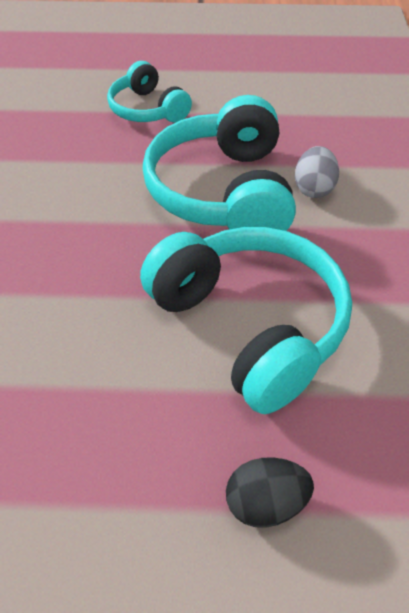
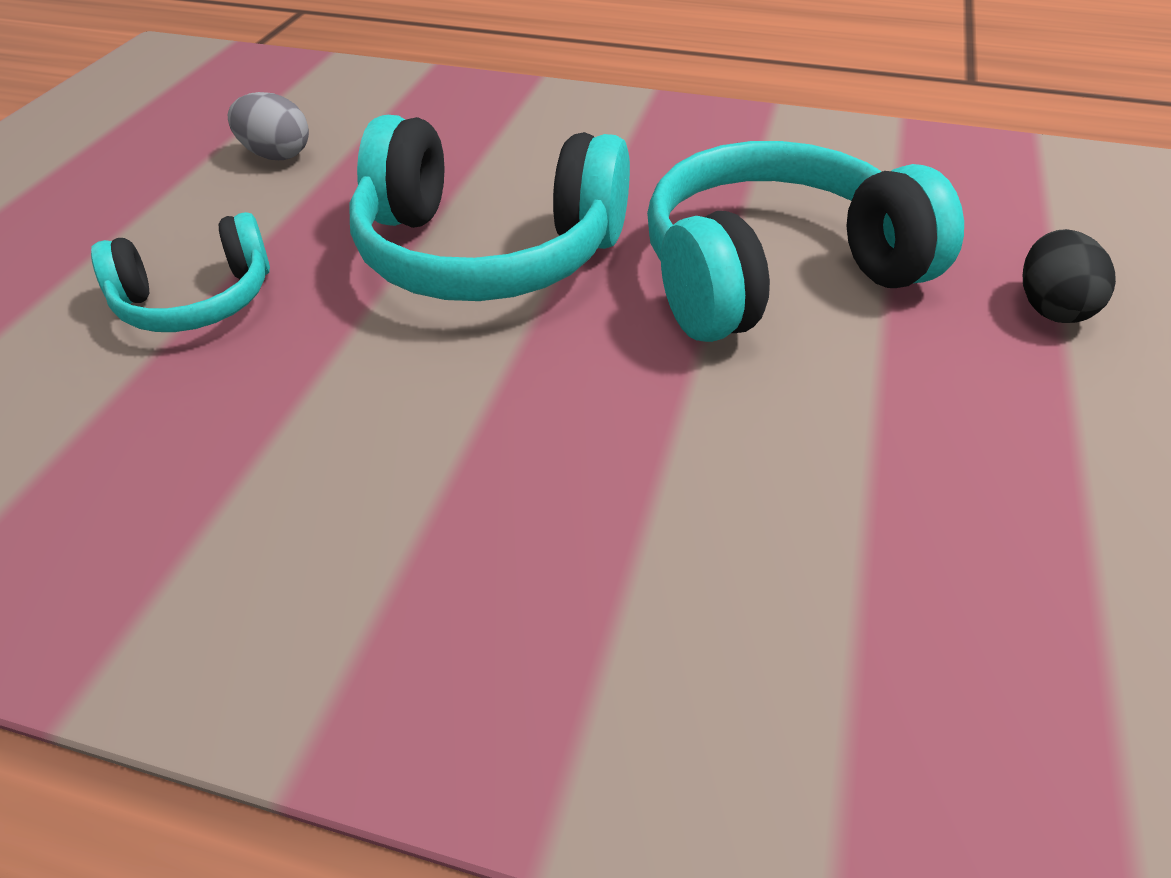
camera: 75 degrees left, 5 degrees down
(314, 189) = (524, 176): grey egg -> grey egg (276, 155)

